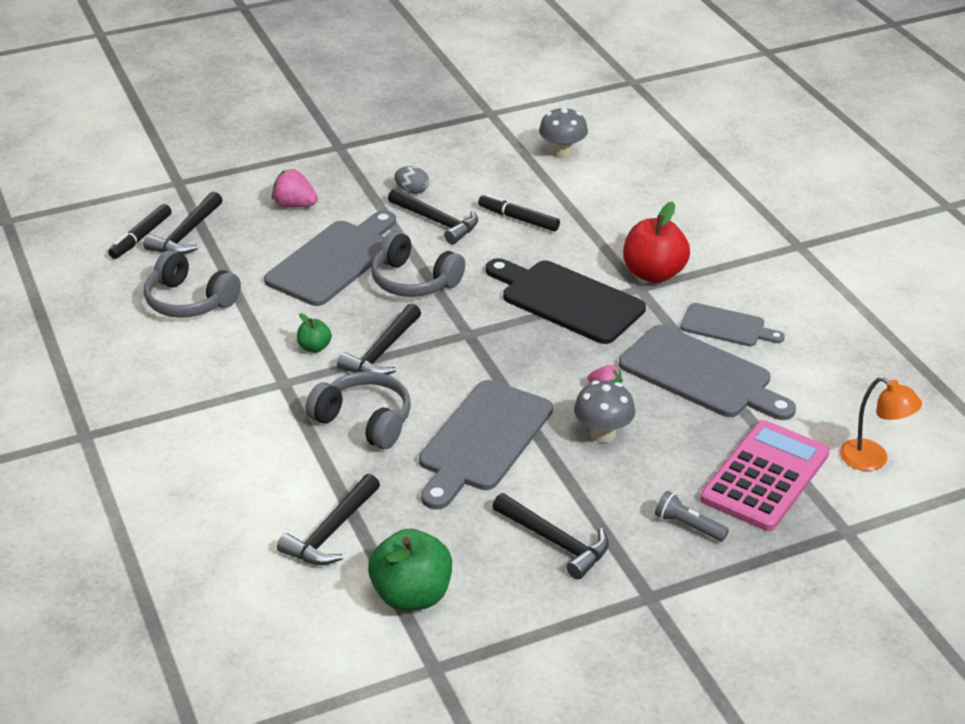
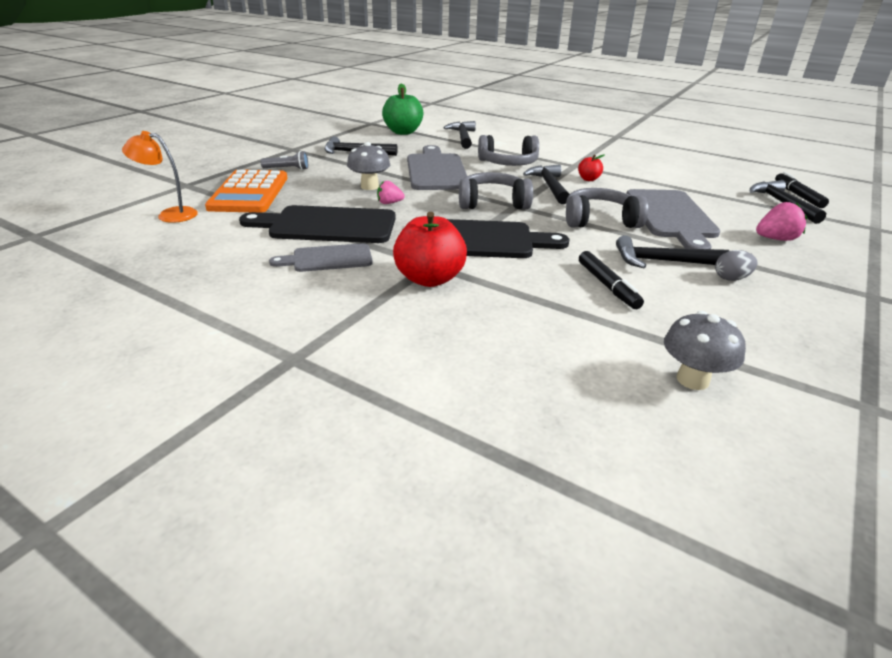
camera: 145 degrees right, 5 degrees down
(189, 301) = (694, 179): grey headphones -> grey headphones (492, 203)
(314, 347) = (588, 179): green apple -> red apple
(518, 219) = (607, 286): black marker -> black marker turned 75 degrees clockwise
(701, 375) = (327, 225): grey cutting board -> black cutting board
(765, 476) = (249, 193): pink calculator -> orange calculator

